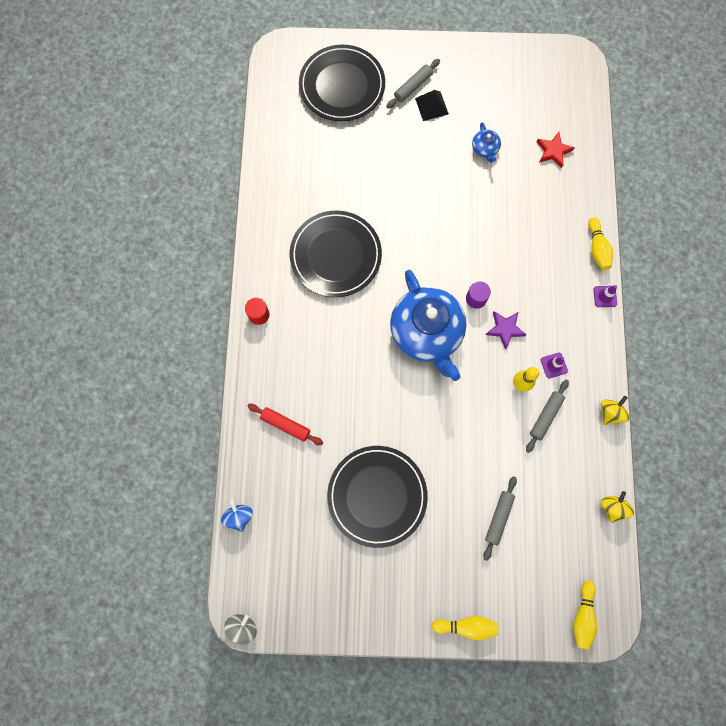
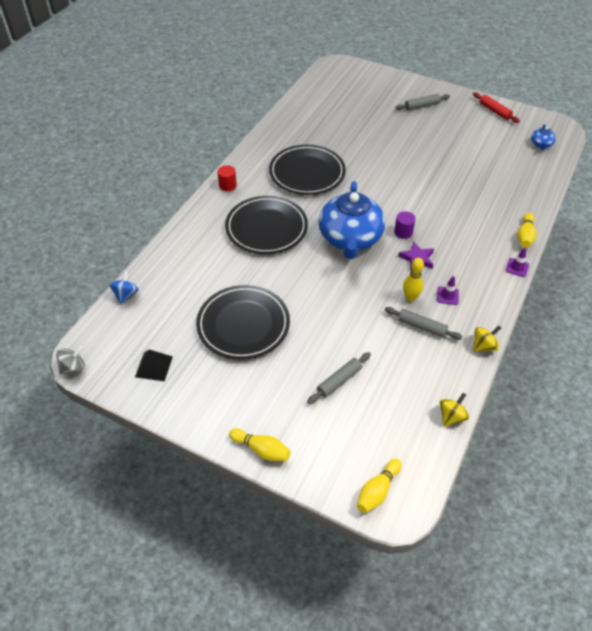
camera: 25 degrees right, 25 degrees down
(285, 425) = (202, 253): red rolling pin -> red rolling pin (494, 111)
(342, 86) = (369, 91): black plate -> black plate (266, 228)
(431, 106) = (430, 119): black pyramid -> black pyramid (154, 366)
(485, 149) = (459, 152): blue teapot -> blue teapot (541, 144)
(545, 416) = (421, 327): grey rolling pin -> grey rolling pin turned 60 degrees clockwise
(553, 151) = (515, 169): red star -> none

